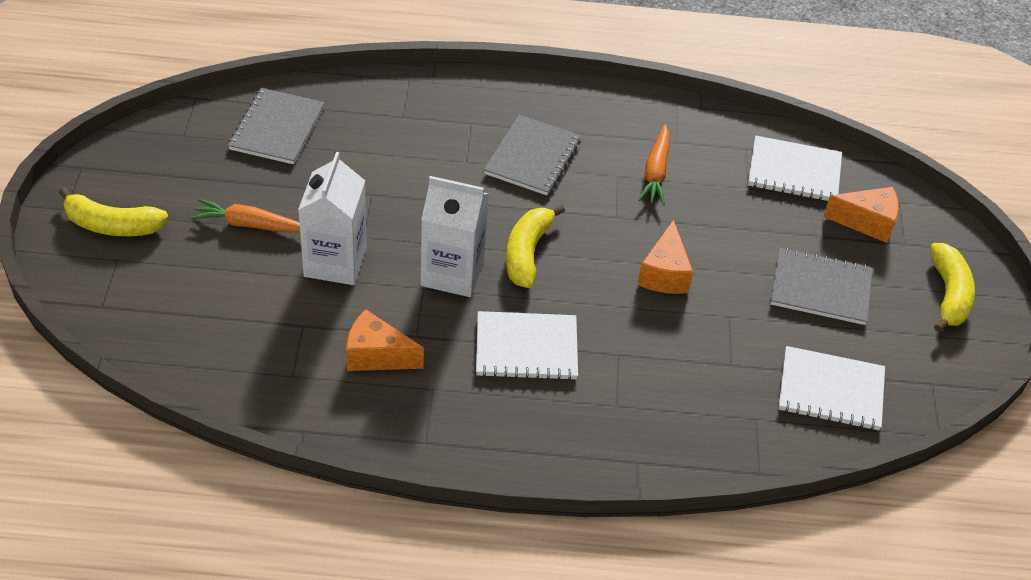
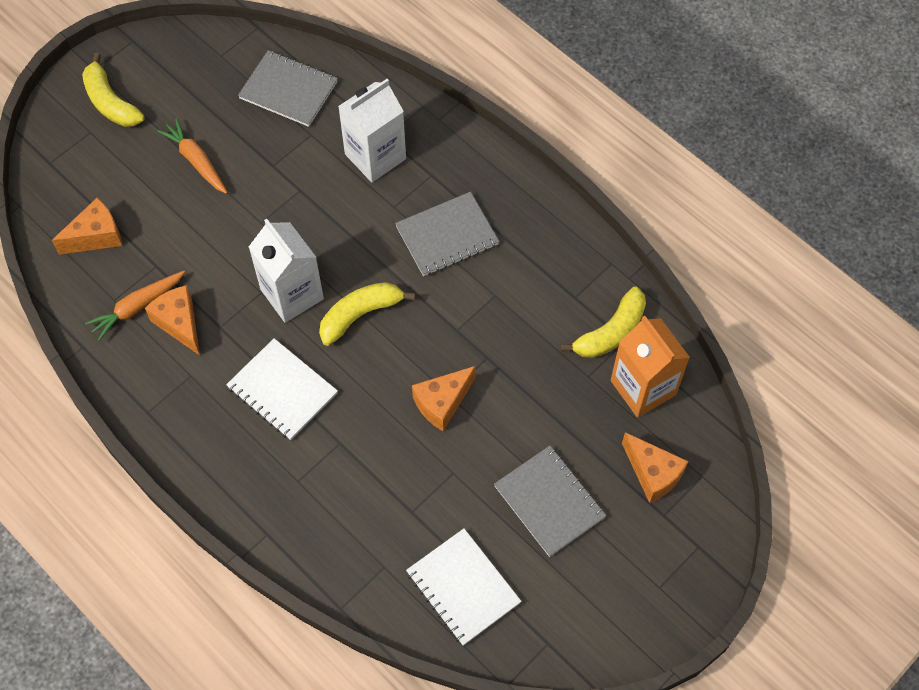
camera: 45 degrees right, 15 degrees up
(218, 337) = (96, 236): none -> orange cheese
(277, 128) = (288, 90): grey notebook -> grey notebook turned 60 degrees clockwise
(335, 262) = (223, 230): white carton -> white carton (375, 156)
(655, 172) = (529, 312): orange carrot -> orange carrot (137, 307)
(794, 171) = (643, 387): white notebook -> orange carton
(948, 295) = (648, 583): yellow banana -> yellow banana (610, 332)

